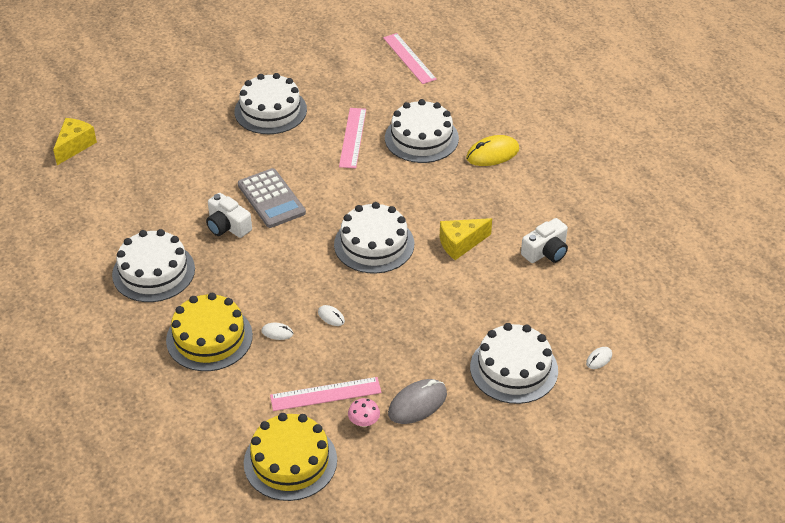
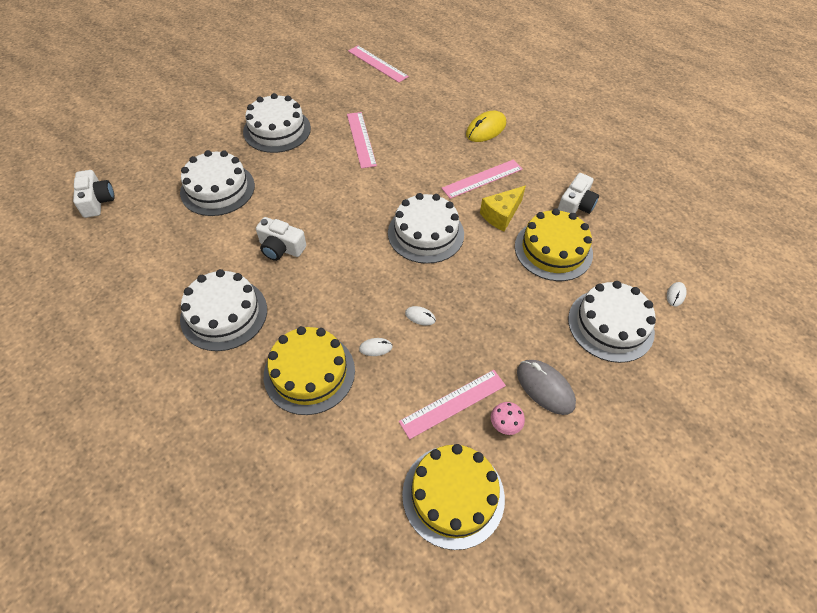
camera: 20 degrees left, 10 degrees up
(74, 146) = (97, 201): yellow cheese -> white camera
(271, 199) = (312, 211): grey calculator -> none
(417, 404) = (545, 388): grey mouse -> grey mouse turned 75 degrees counterclockwise
(421, 138) = (420, 128): white cake -> white cake (217, 189)
(460, 204) = (482, 179): none -> pink ruler
(496, 289) = (553, 250): none -> yellow cake

